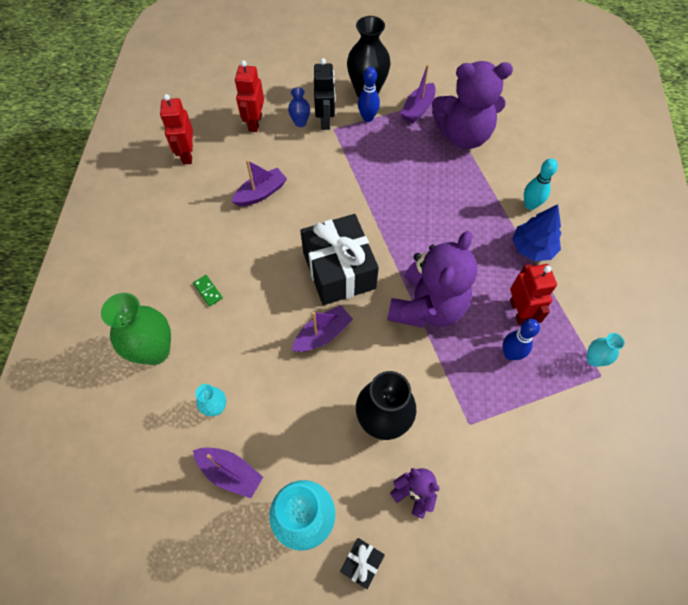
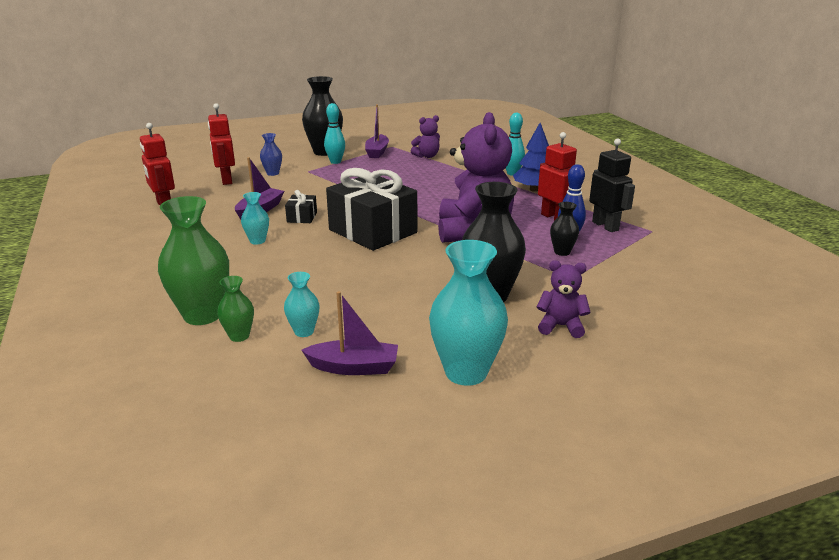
camera: 25 degrees left, 35 degrees down
(169, 392) = (239, 336): none -> green vase
(208, 291) = (241, 268): green domino -> none
(322, 334) = (386, 265): purple boat -> none
(325, 121) = (297, 169): black robot -> black robot (605, 226)
(361, 563) = (551, 382): black gift -> black gift (302, 217)
(368, 118) = (335, 162): blue bowling pin -> turquoise bowling pin
(463, 135) = (427, 156): purple teddy bear -> purple teddy bear, size x0.47
(487, 377) = (562, 252): none -> black vase
(593, 359) = (638, 225): turquoise vase -> turquoise vase (257, 241)

